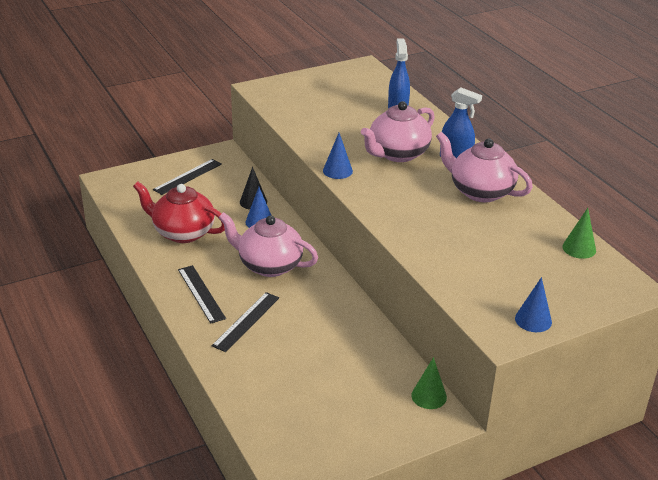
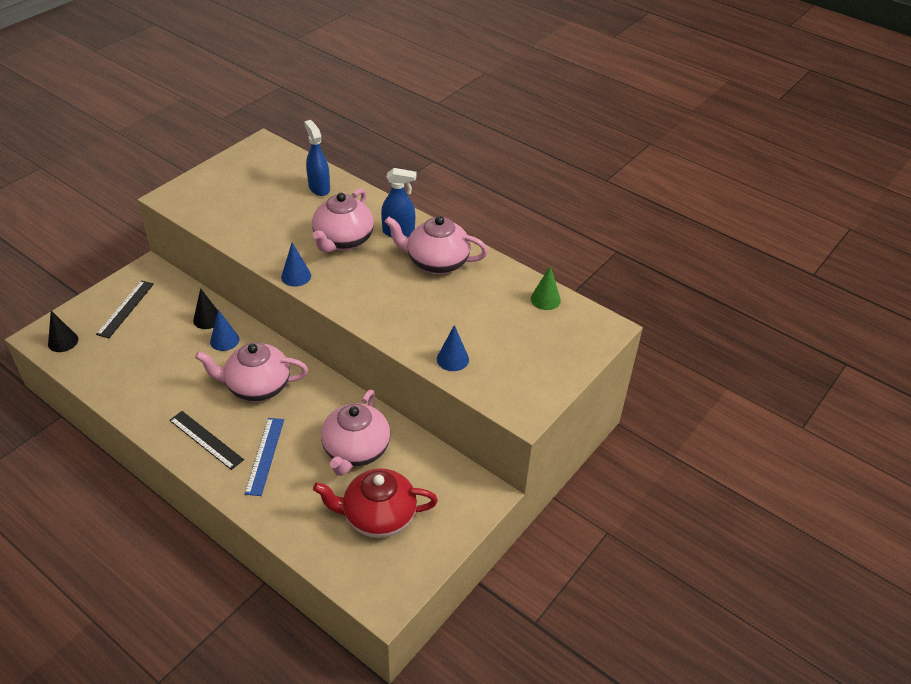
camera: 25 degrees left, 10 degrees up
(123, 188) = (63, 341): none -> black cone
(183, 232) = (153, 376): red teapot -> red teapot (378, 516)
(246, 321) = (264, 455): black ruler -> blue ruler
(333, 342) = (356, 450): none -> pink teapot
(429, 396) = (463, 476): green cone -> none
(533, 320) = (541, 387): blue cone -> blue cone (452, 359)

